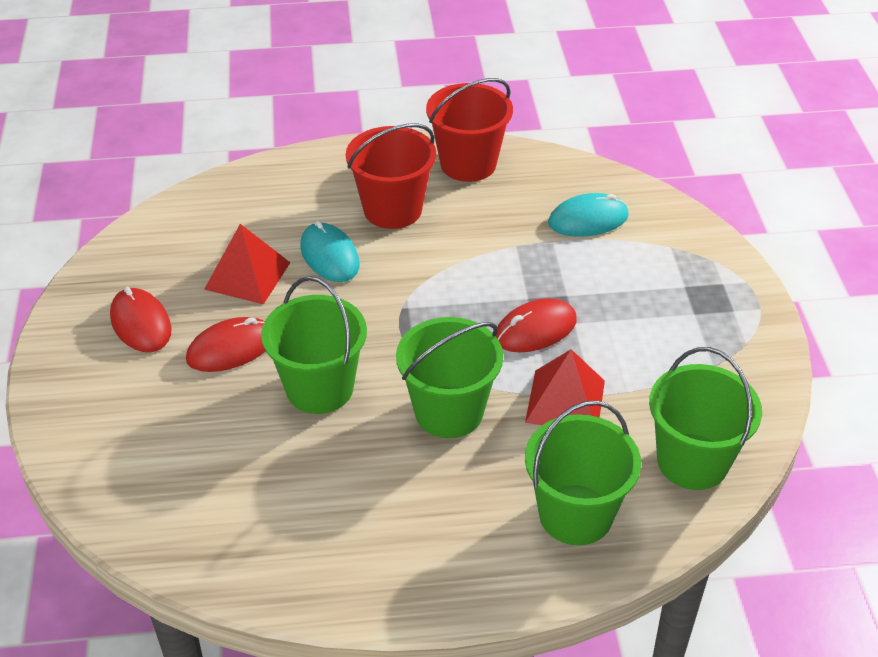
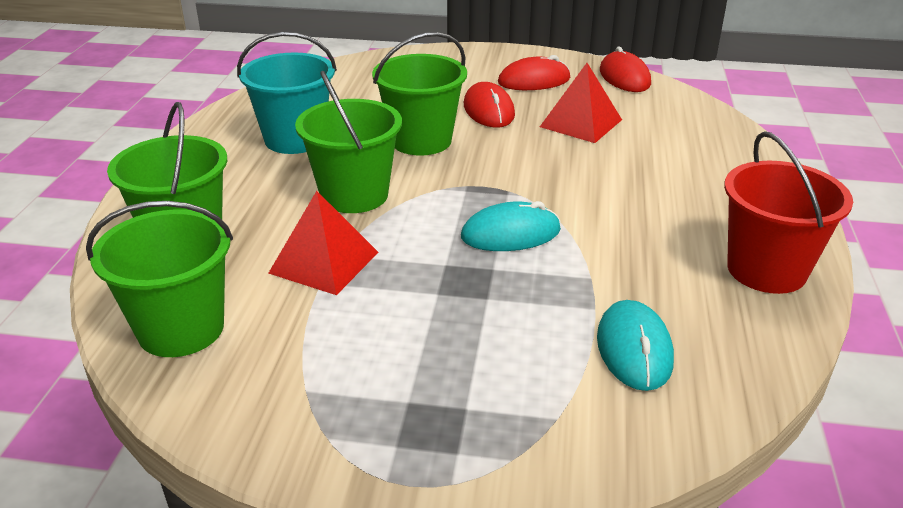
camera: 105 degrees right, 10 degrees down
(329, 256) = (599, 162): turquoise mouse -> turquoise mouse (510, 233)
(345, 498) = (295, 139): none -> turquoise bucket
(392, 209) = (672, 205): red bucket -> none
(535, 329) = (439, 264): red mouse -> red mouse (624, 77)

